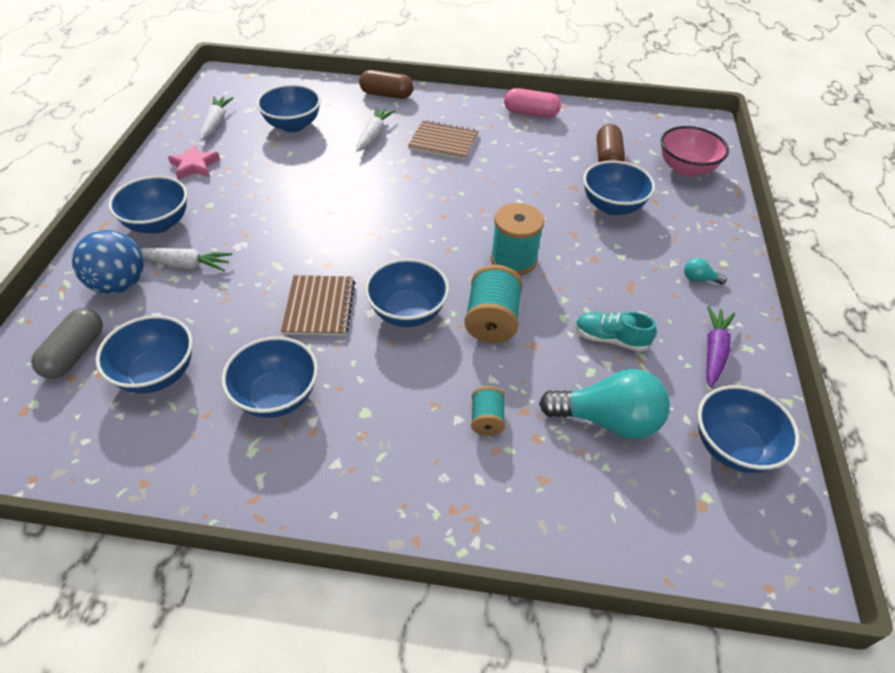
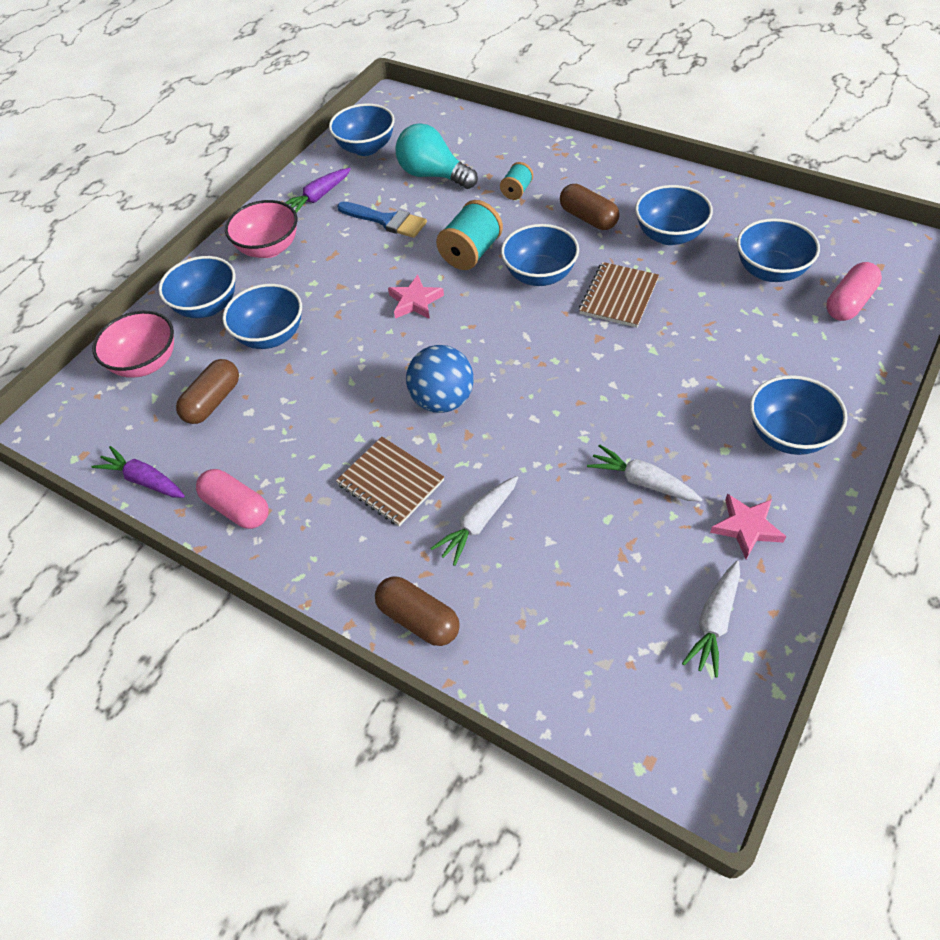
camera: 150 degrees left, 5 degrees up
(75, 353) = (849, 303): grey capsule -> pink capsule
(119, 284) = (820, 363): blue ball -> blue ball (443, 400)
(186, 265) = (750, 370): white carrot -> white carrot (642, 481)
(293, 125) = (591, 581): blue bowl -> blue bowl (207, 306)
(381, 398) = (588, 218): none -> brown capsule
(513, 259) = (415, 301): turquoise spool -> pink star
(602, 113) = (144, 480): none -> purple carrot
(610, 339) = (386, 221): turquoise shoe -> blue brush
(699, 279) = (269, 248): turquoise light bulb -> pink bowl

